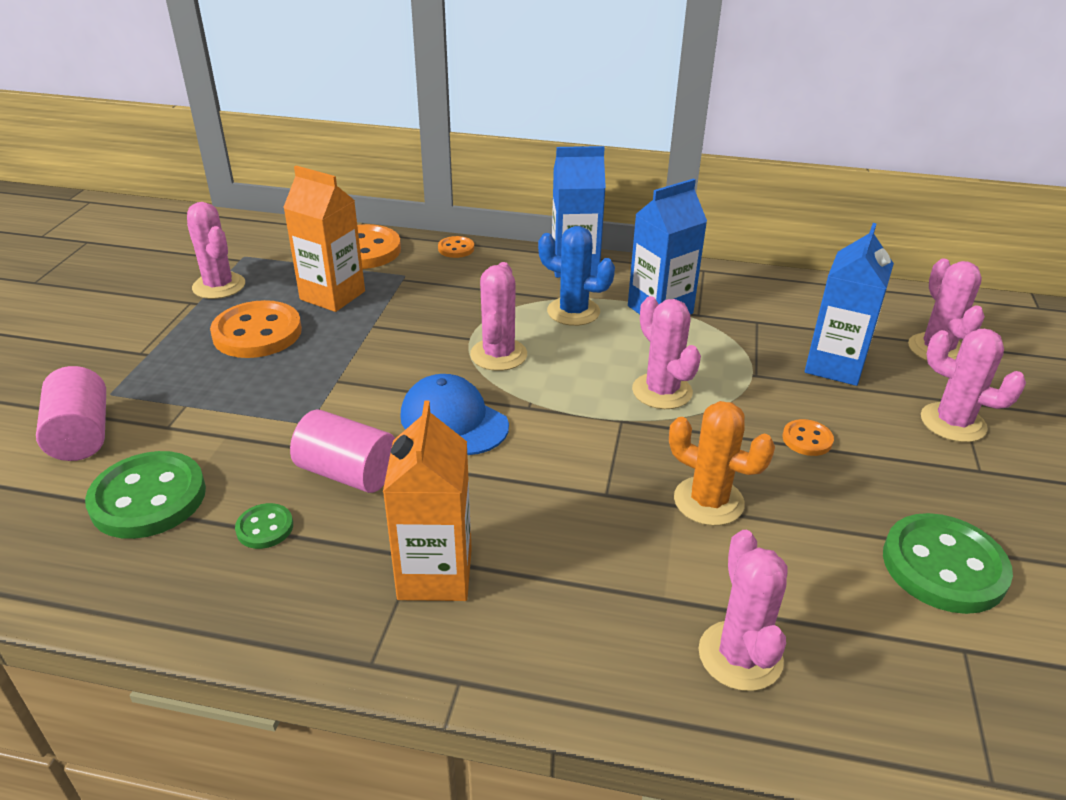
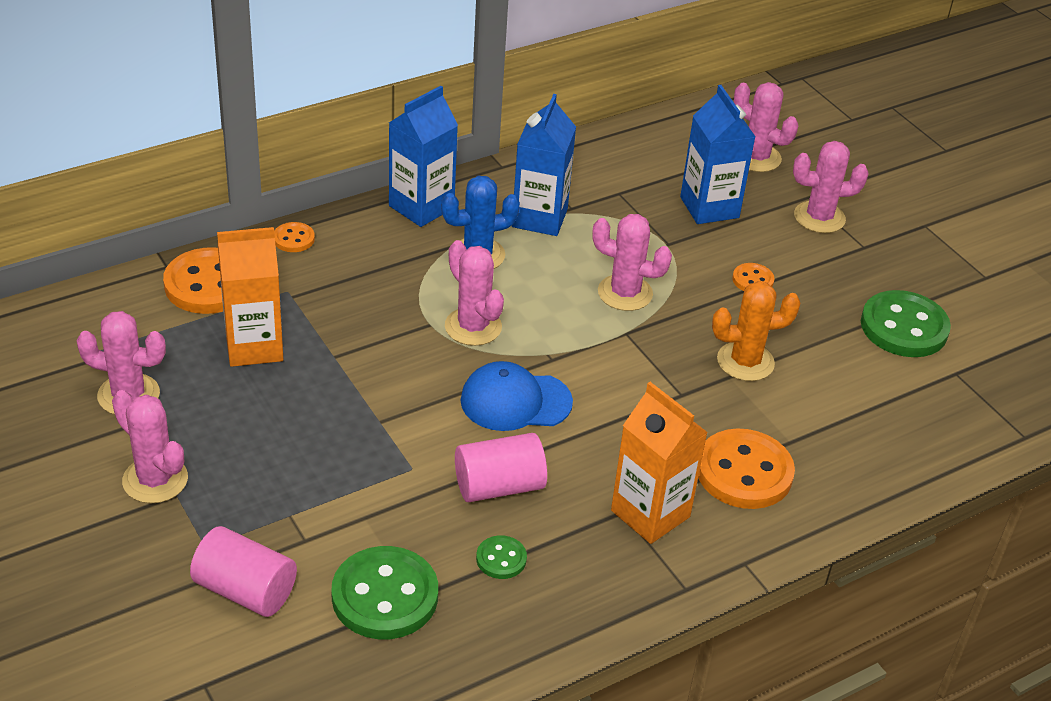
camera: 45 degrees left, 5 degrees up
(257, 333) = (244, 419): orange button -> orange button (744, 472)
(740, 656) = (862, 448): pink cactus -> pink cactus (155, 480)

